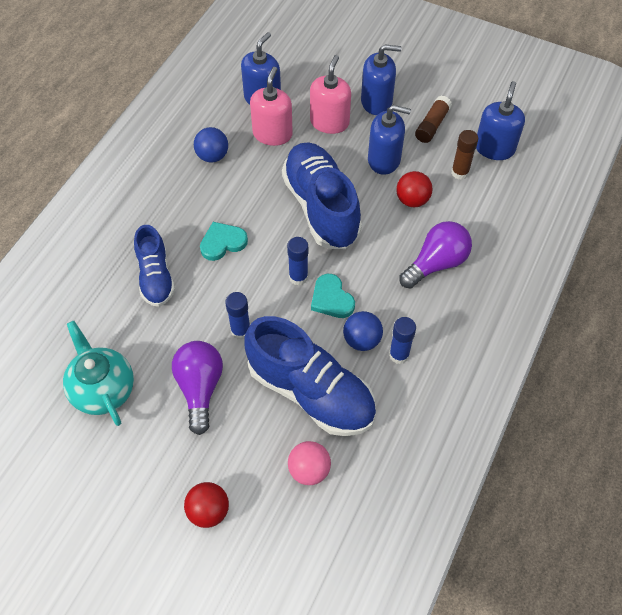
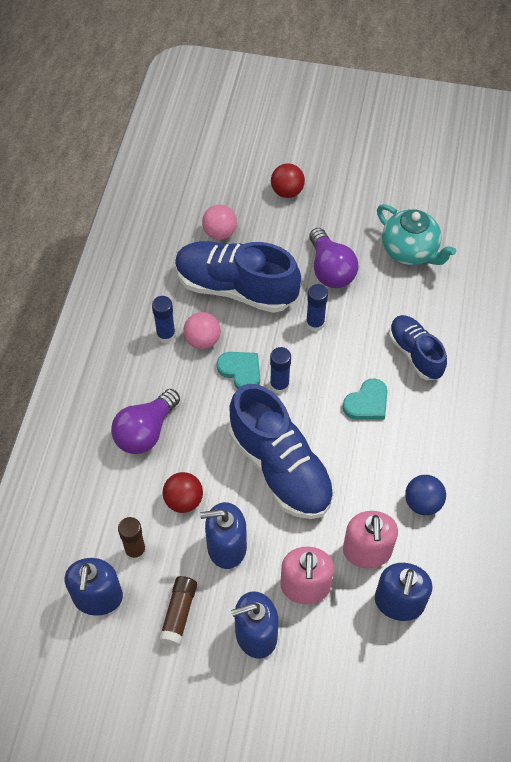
camera: 165 degrees right, 0 degrees up
(362, 340) = (202, 340): blue ball -> pink ball

